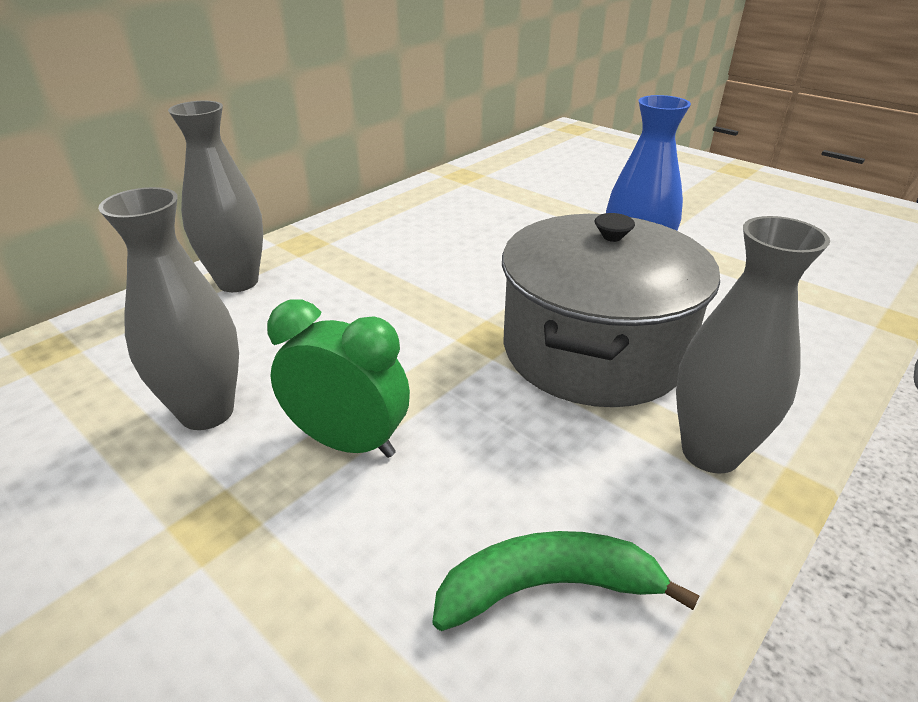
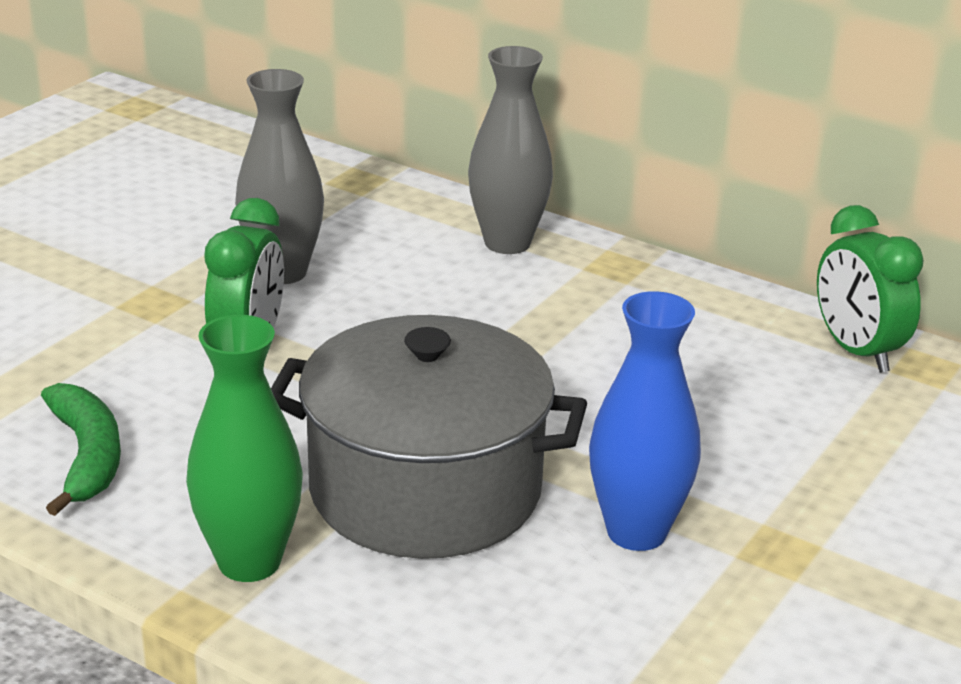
camera: 80 degrees right, 5 degrees down
(443, 188) = (857, 351): none -> green clock
(710, 452) = (249, 562): grey vase -> green vase

